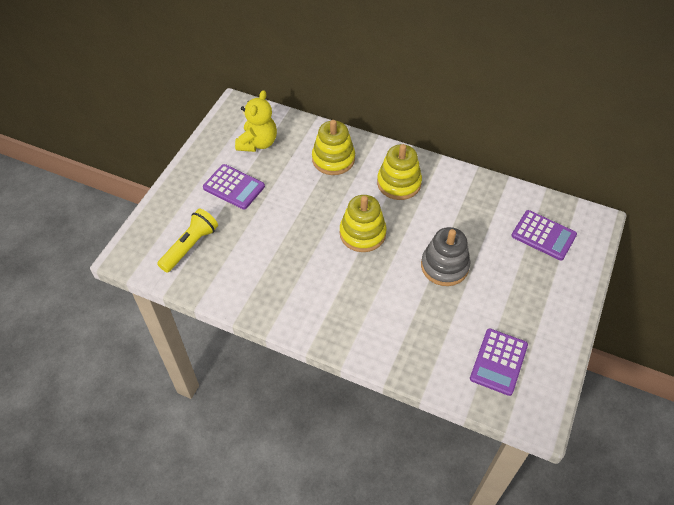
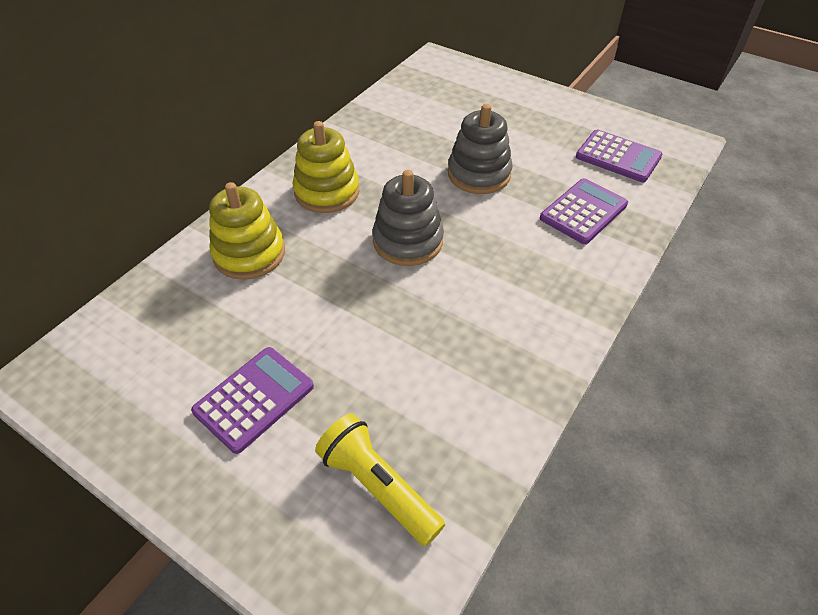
camera: 80 degrees left, 5 degrees down
(258, 143) = (160, 351): yellow teddy bear -> none
(362, 233) = (408, 241): yellow stacking toy -> grey stacking toy
(543, 235) = (448, 94): purple calculator -> purple calculator (583, 212)

